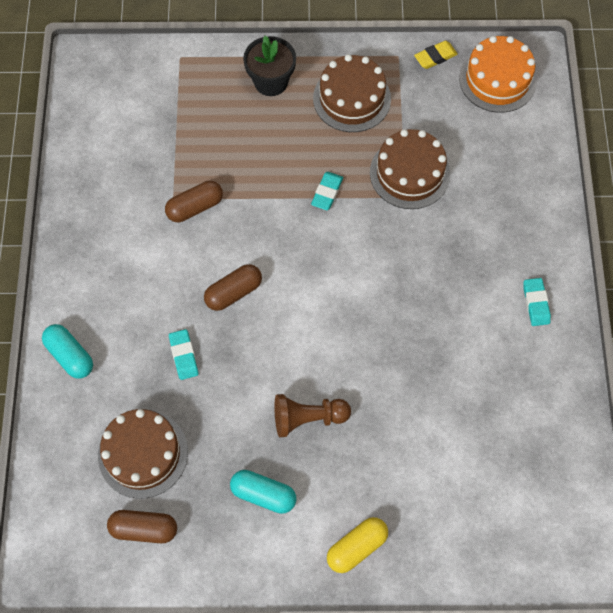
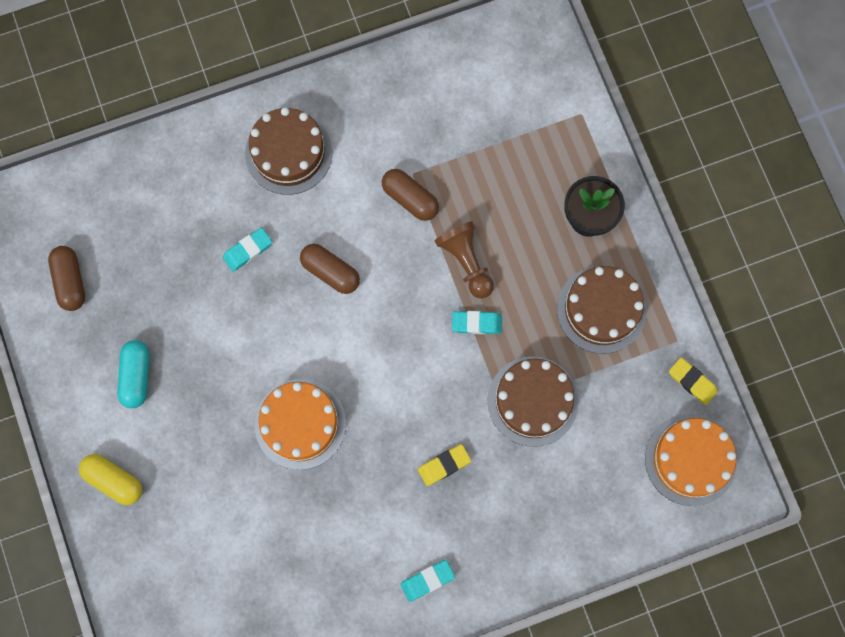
camera: 70 degrees right, 10 degrees up
(70, 355) = (212, 147): turquoise capsule -> none
(143, 453) = (139, 252): brown cake -> brown cake (288, 153)
(308, 418) = (224, 391): brown pawn -> brown pawn (466, 262)
(362, 362) = (300, 424): none -> orange cake
(441, 258) = (444, 465): none -> yellow eraser

